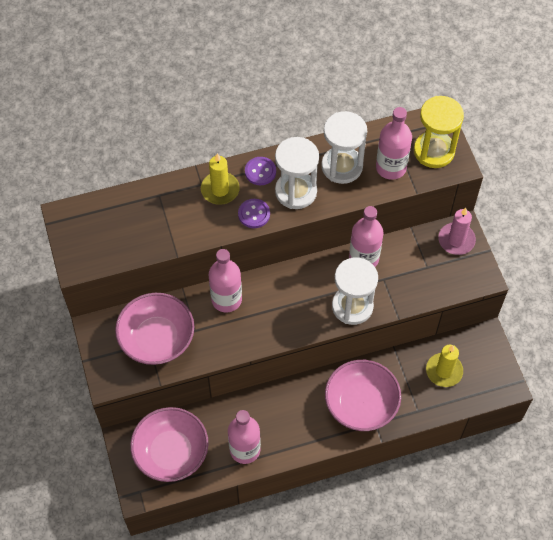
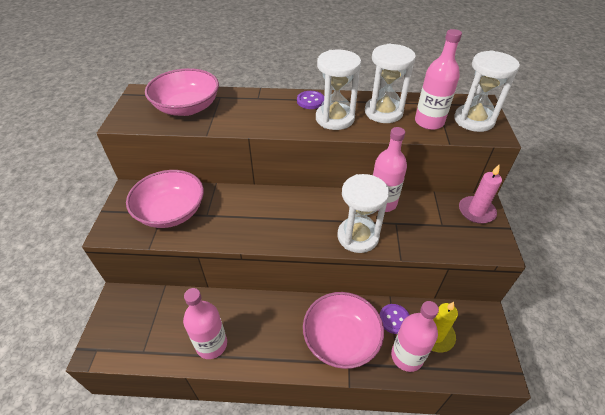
camera: 20 degrees right, 15 degrees down
(171, 452) = (146, 323): pink bowl -> pink bowl (187, 107)
(220, 190) = (270, 104): yellow candle -> none
(226, 299) = (247, 200): pink bottle -> pink bottle (407, 356)
(254, 214) = (290, 124): purple button -> purple button (394, 319)
(434, 151) = (474, 120): yellow hourglass -> white hourglass

